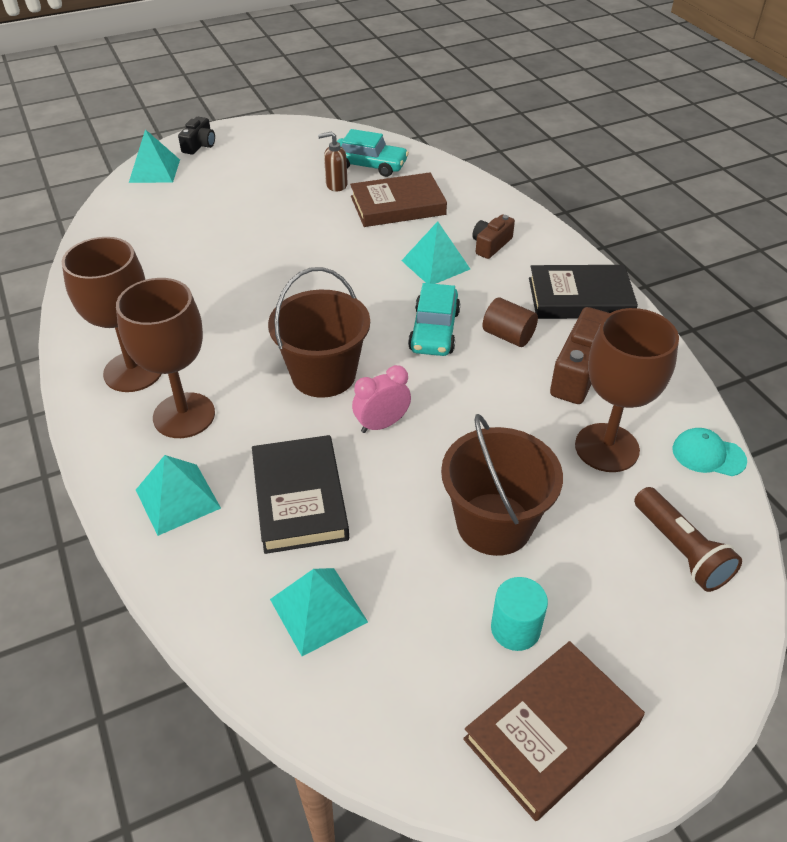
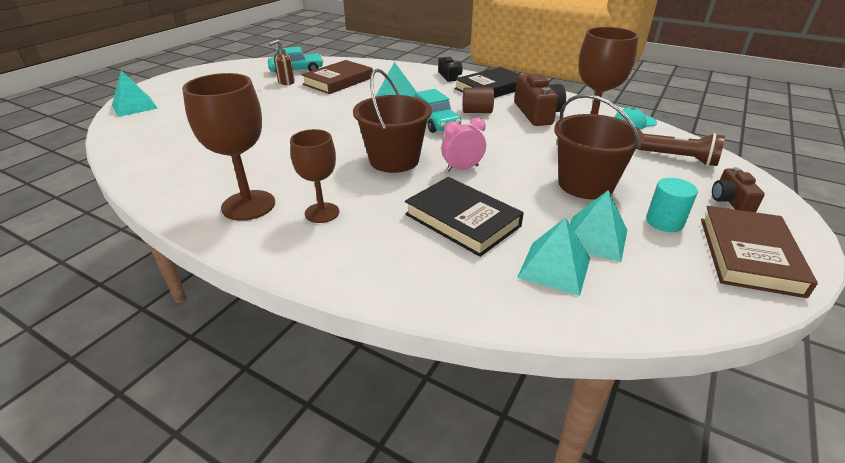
camera: 35 degrees left, 10 degrees down
(177, 499) = (377, 257): turquoise pyramid -> turquoise pyramid (595, 238)
(184, 415) = (322, 213): brown goblet -> brown goblet, size x0.65
(199, 145) = (158, 88): black camera -> black camera (449, 76)
(382, 424) = (462, 168): pink clock -> pink clock turned 45 degrees clockwise
(491, 245) = (415, 82): brown camera -> brown camera (730, 201)

